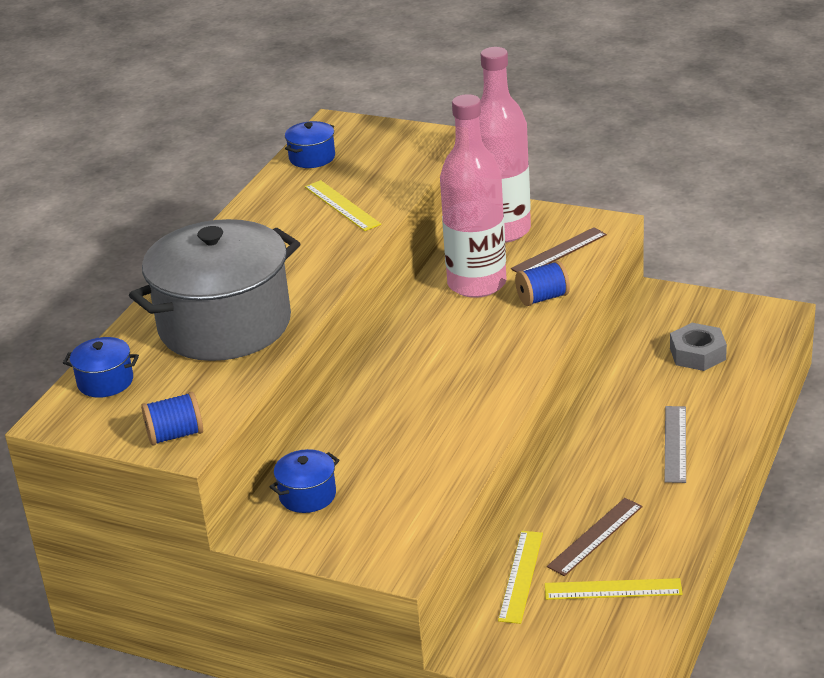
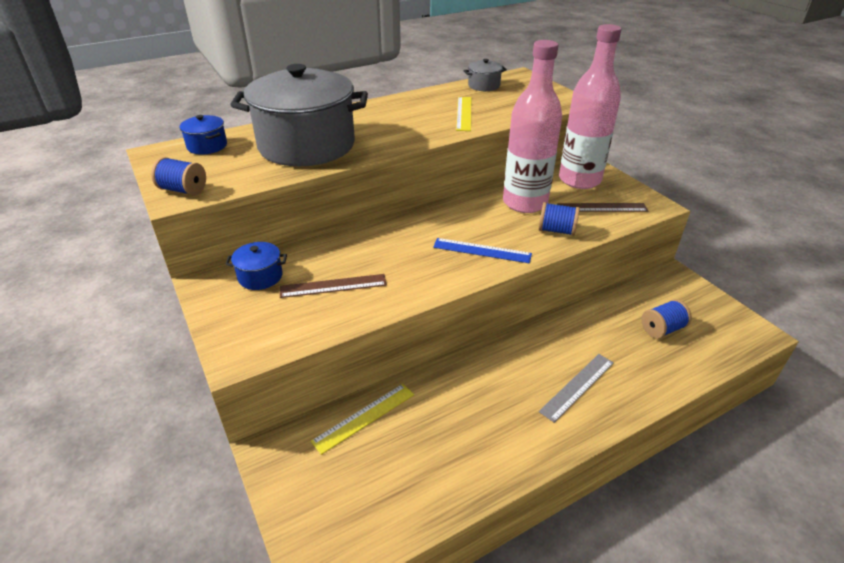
camera: 35 degrees right, 5 degrees up
(312, 158) = (484, 86): blue pot -> grey pot
(495, 354) = (482, 250): none -> blue ruler
(595, 536) = (444, 421): brown ruler -> brown ruler (333, 286)
(613, 589) = (409, 474): yellow ruler -> none
(697, 354) = (662, 329): grey nut -> blue spool

